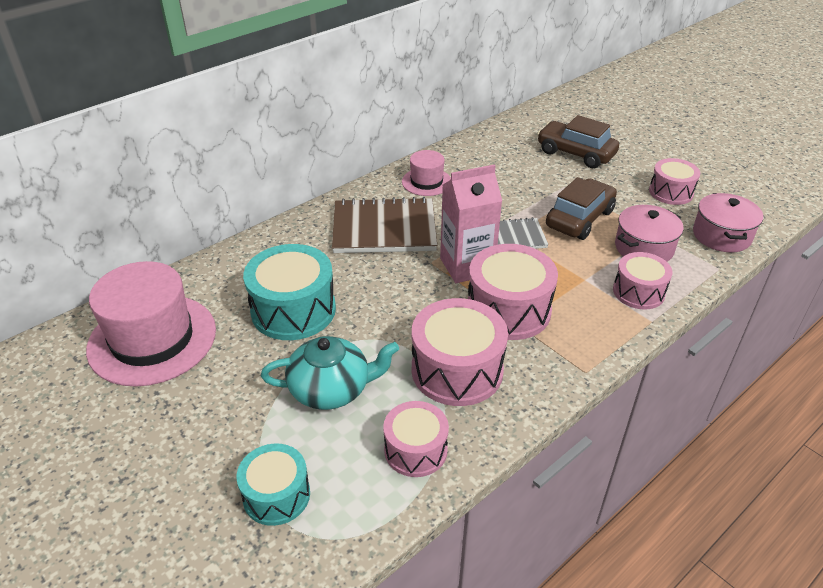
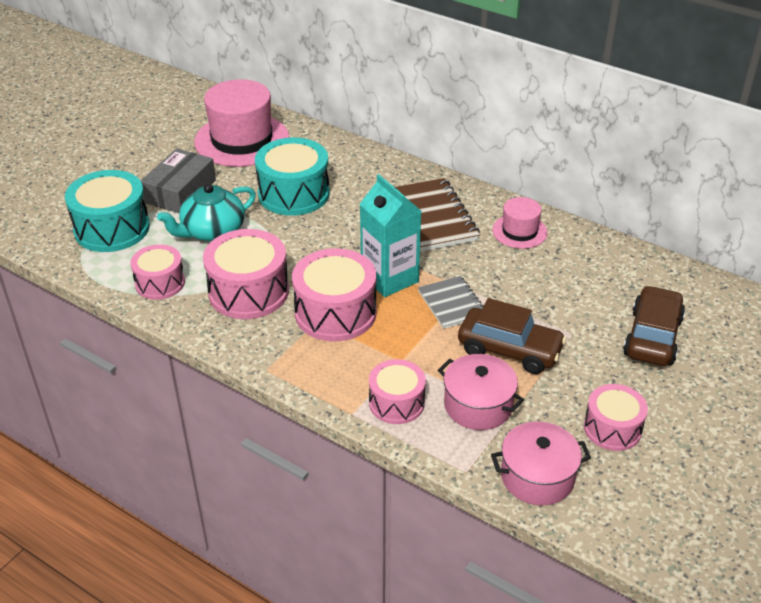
camera: 75 degrees right, 0 degrees up
(230, 411) = (180, 191): none -> grey box
(276, 495) = (112, 228): turquoise drum -> turquoise drum, size x1.61
(331, 389) = (212, 231): turquoise teapot -> turquoise teapot turned 75 degrees clockwise
(467, 266) = (389, 278): pink carton -> turquoise carton

